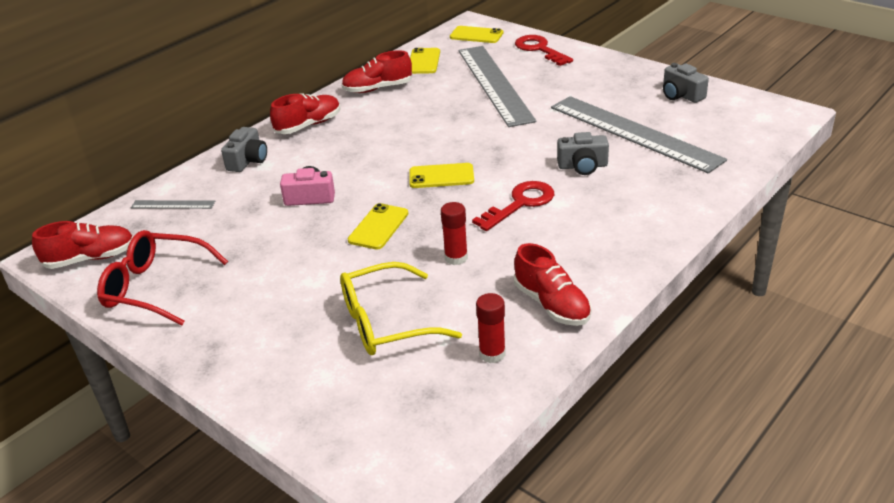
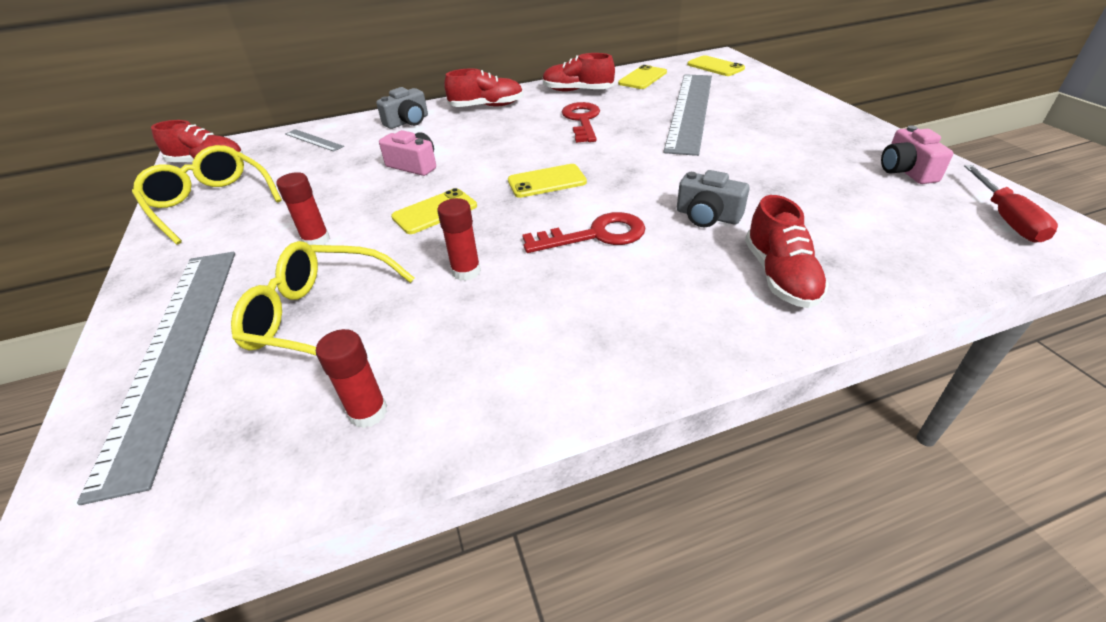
camera: 30 degrees right, 5 degrees up
(155, 287) = (210, 203): red glasses -> yellow glasses
(307, 279) = (316, 240): none -> red glue stick
(441, 176) = (547, 181): yellow phone -> yellow phone turned 45 degrees counterclockwise
(539, 49) = (768, 90): red key -> red key (582, 120)
(552, 304) = (503, 376): red shoe -> red shoe (780, 276)
(634, 133) = (806, 197): grey ruler -> grey ruler (175, 351)
(681, 95) = (906, 171): grey camera -> pink camera
(755, 113) = (1006, 219): none -> red screwdriver

